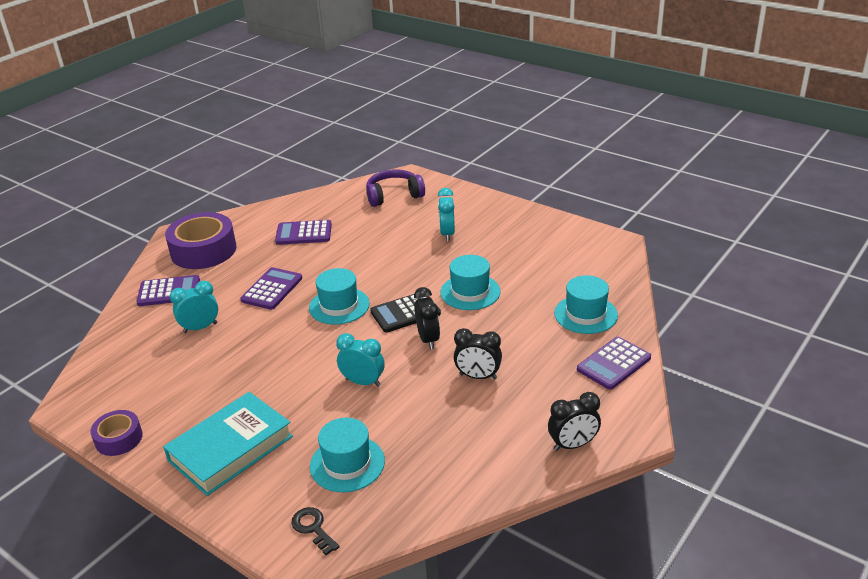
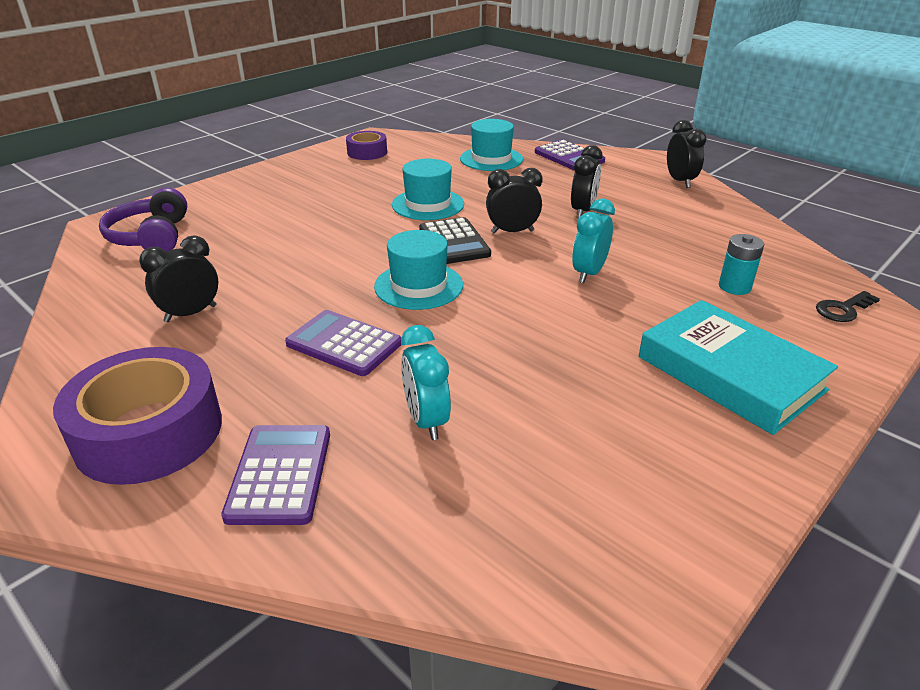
camera: 85 degrees left, 0 degrees up
(119, 439) = (735, 503): purple tape -> purple tape (367, 152)
(303, 233) = (190, 313): purple calculator -> black clock
(347, 464) = (734, 287): turquoise hat -> turquoise battery
(447, 234) = (291, 209): turquoise clock -> none

